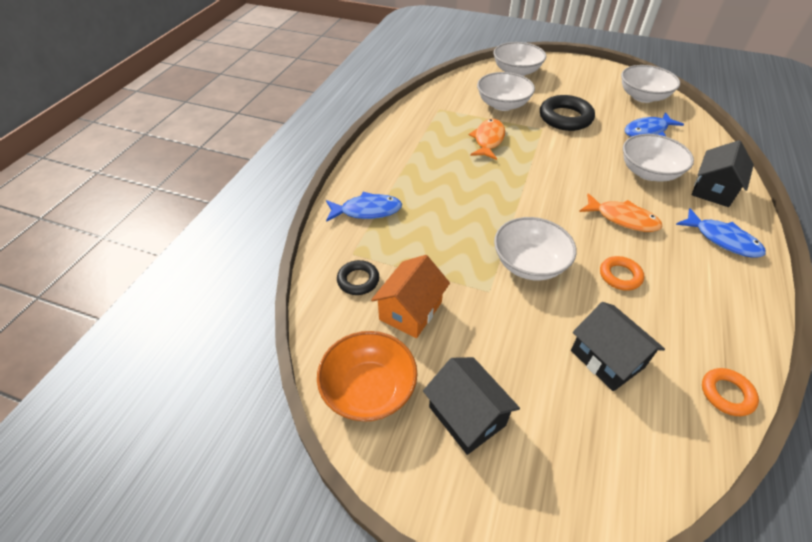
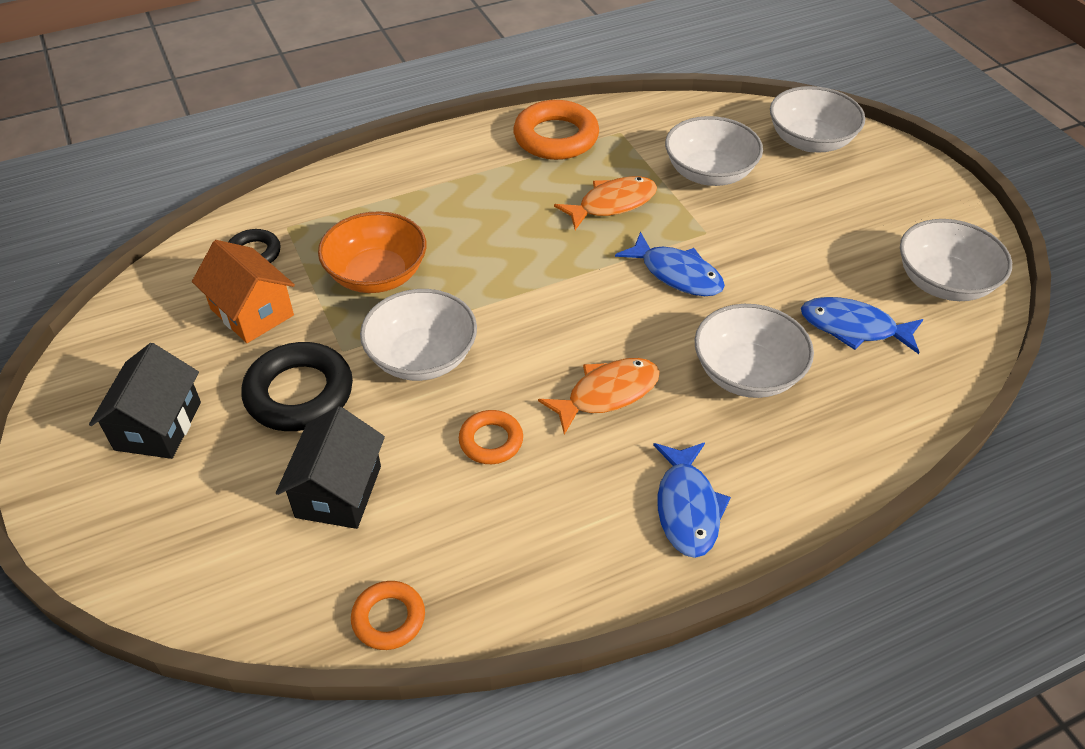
camera: 45 degrees right, 0 degrees up
(367, 211) = (361, 196): blue fish -> blue fish (676, 274)
(369, 389) = (127, 345): orange bowl -> orange bowl (377, 275)
(411, 311) = (252, 312): orange house -> orange house turned 60 degrees clockwise
(415, 126) = (556, 137): none -> orange ring
(565, 118) = (764, 238): black ring -> black ring (299, 393)
(622, 219) = (607, 394): orange fish -> orange fish turned 105 degrees counterclockwise
(713, 190) = (797, 454): black house -> none

